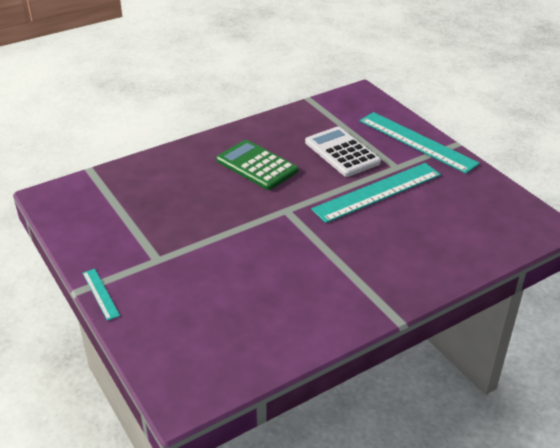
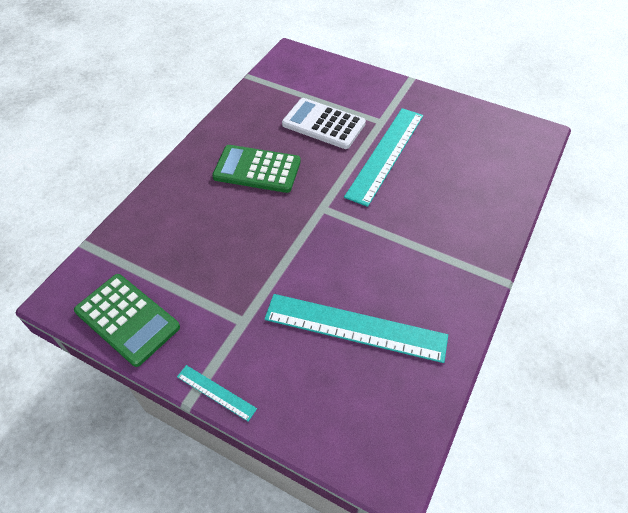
camera: 30 degrees left, 15 degrees up
(79, 225) = (127, 319): none -> green calculator
(417, 141) = (378, 88): turquoise ruler -> turquoise ruler (355, 327)

